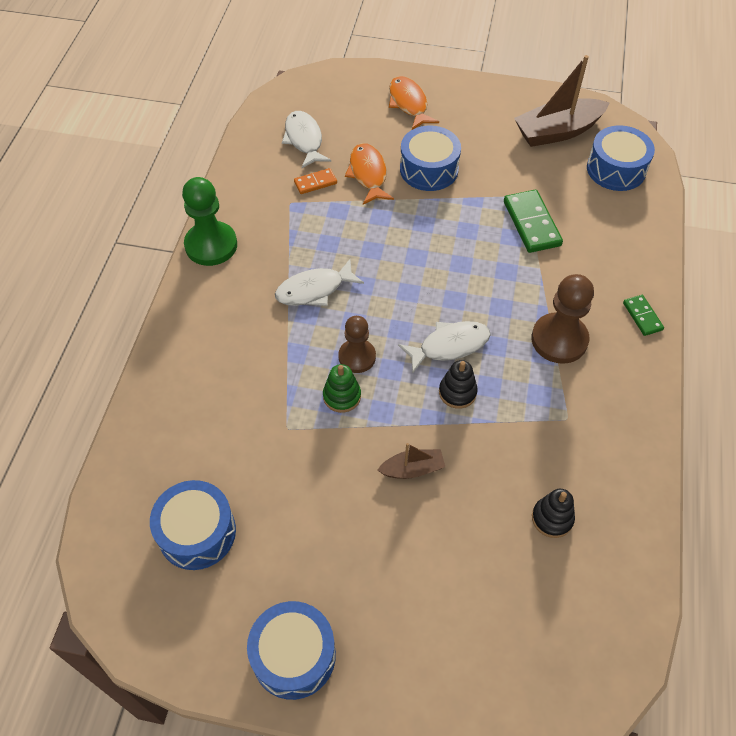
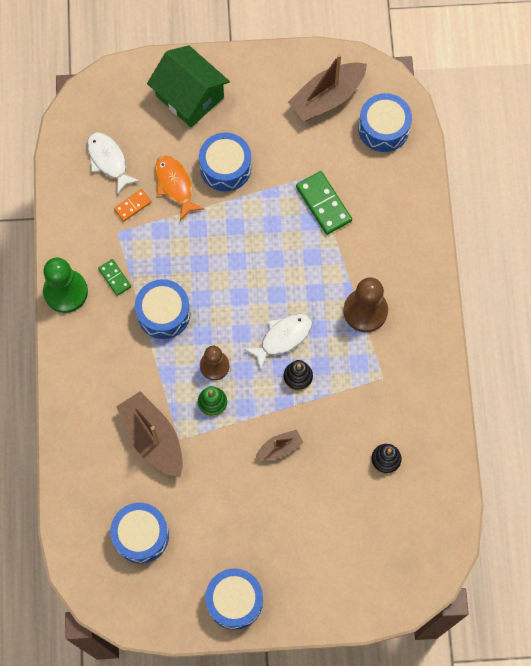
camera: 15 degrees left, 15 degrees up
(254, 419) = (153, 438): none -> brown boat
(314, 290) = (163, 313): white fish -> blue drum
(409, 104) = (190, 96): orange fish -> green house
(642, 316) = (425, 273): green domino -> green domino (115, 278)

